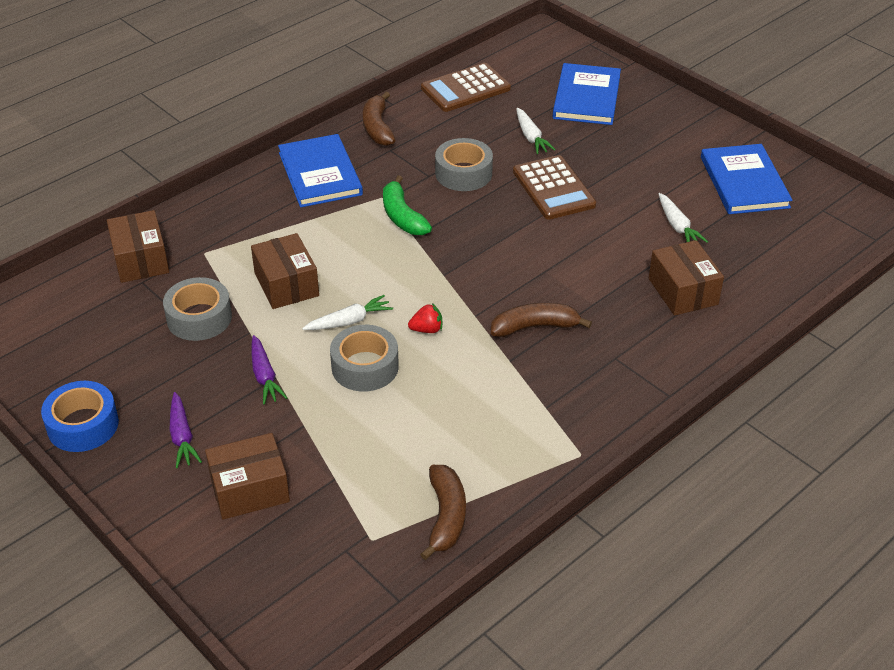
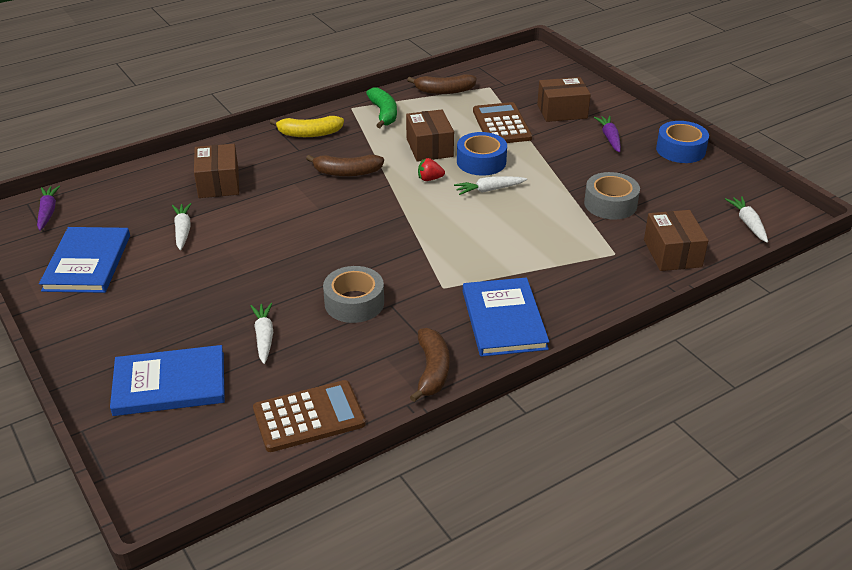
camera: 170 degrees left, 5 degrees down
(39, 309) = (748, 224): none -> white carrot
(264, 376) = (555, 164): purple carrot -> purple carrot (48, 212)
(286, 284) = (539, 220): brown box -> brown box (429, 147)
(365, 367) = (481, 162): grey tape -> blue tape
(402, 216) = (428, 266): green banana -> green banana (384, 114)
(446, 517) = (444, 91): brown banana -> brown banana turned 105 degrees counterclockwise
(553, 188) = (272, 277): brown calculator -> brown calculator (501, 124)
(586, 97) = (169, 384): blue book -> blue book turned 60 degrees clockwise
(616, 389) = (309, 134): none -> yellow banana

